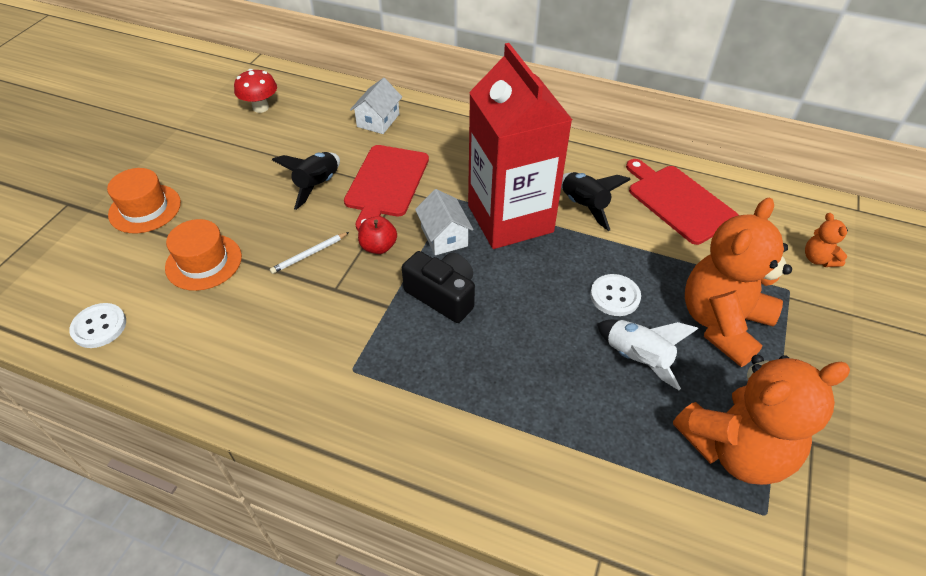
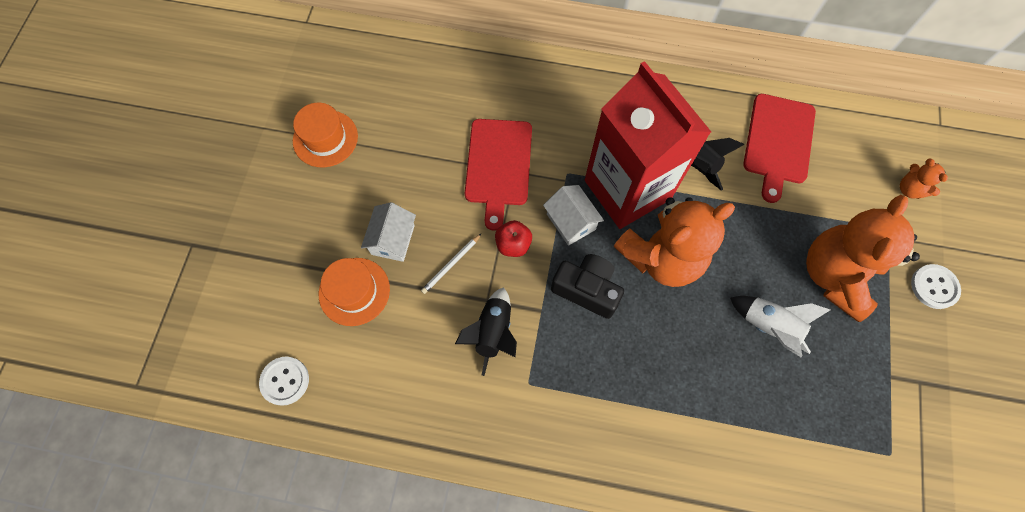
camera: 10 degrees left, 20 degrees up
(145, 208) = (272, 237): orange hat -> orange hat (325, 138)
(260, 108) = (340, 85): red mushroom -> none
(317, 185) = (432, 180): black rocket -> black rocket (493, 332)
(378, 120) = (467, 83): white house -> white house (393, 239)
(615, 296) = (739, 263): white button -> white button (934, 287)
(678, 202) = (778, 142): red cutting board -> red cutting board turned 120 degrees counterclockwise
(735, 448) = (860, 400): orange teddy bear -> orange teddy bear (661, 257)

